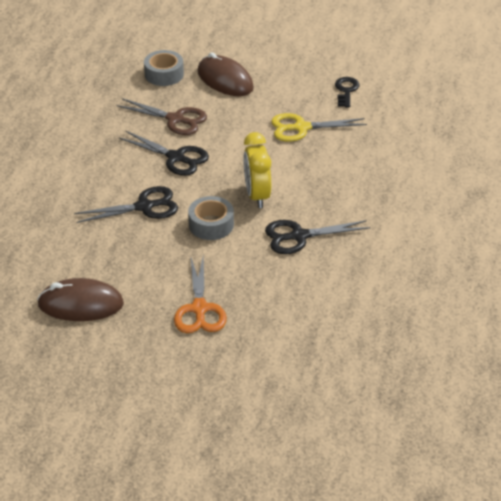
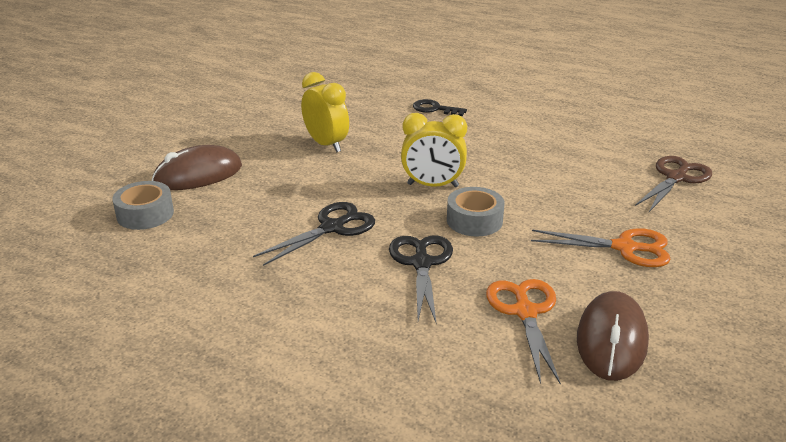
camera: 75 degrees left, 10 degrees down
(101, 262) = (525, 312): none -> orange scissors
(175, 119) = (251, 218): brown scissors -> brown scissors (676, 178)
(299, 236) = (511, 172): black scissors -> none
(301, 128) = (326, 144): yellow scissors -> yellow clock
(346, 90) = (279, 113): black key -> black key (434, 109)

